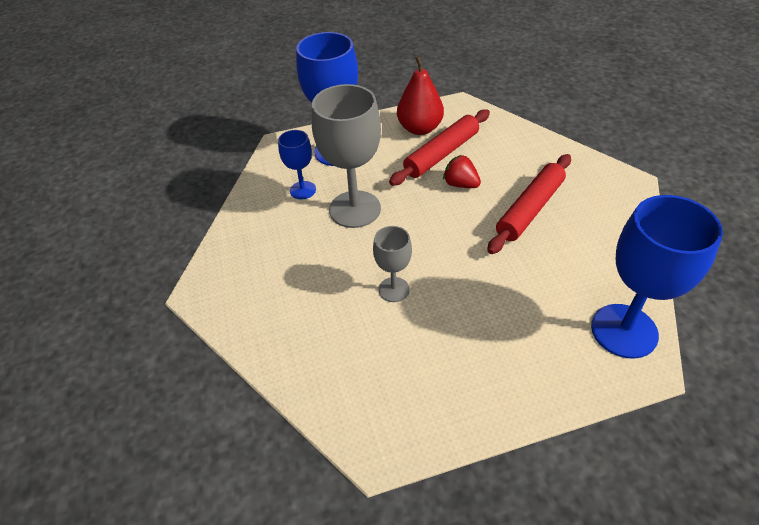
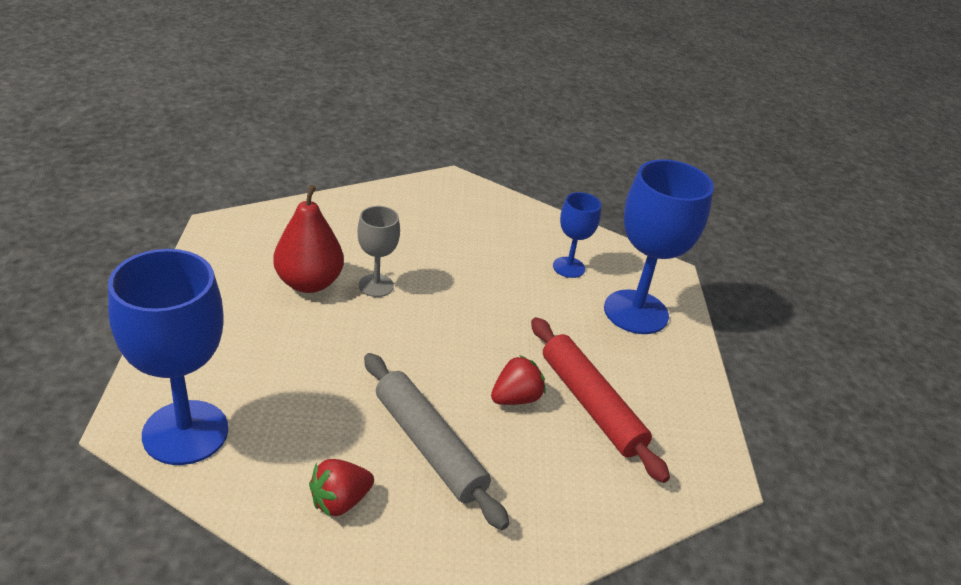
camera: 100 degrees right, 10 degrees down
(355, 209) = (515, 295): grey goblet -> none
(420, 128) = (662, 404): red pear -> red pear (309, 283)
(530, 209) = (429, 446): red rolling pin -> grey rolling pin
(602, 232) = (340, 501): none -> red strawberry

